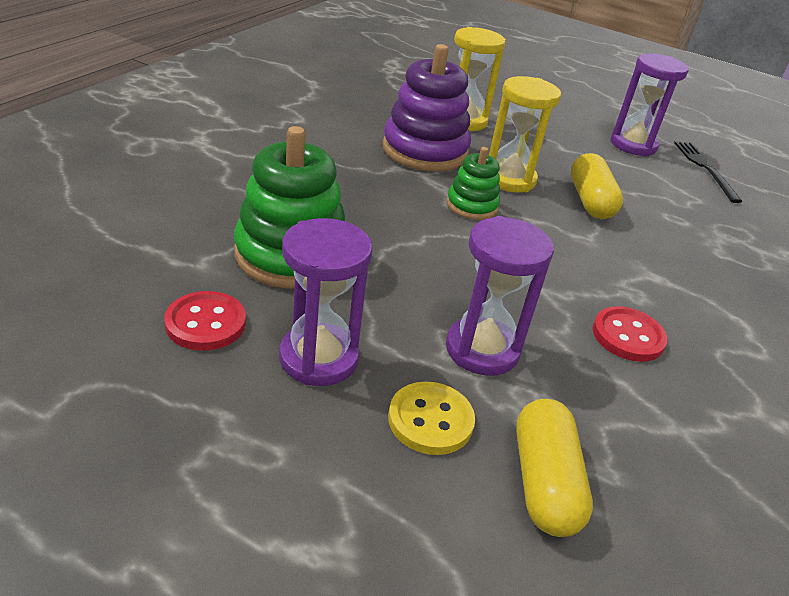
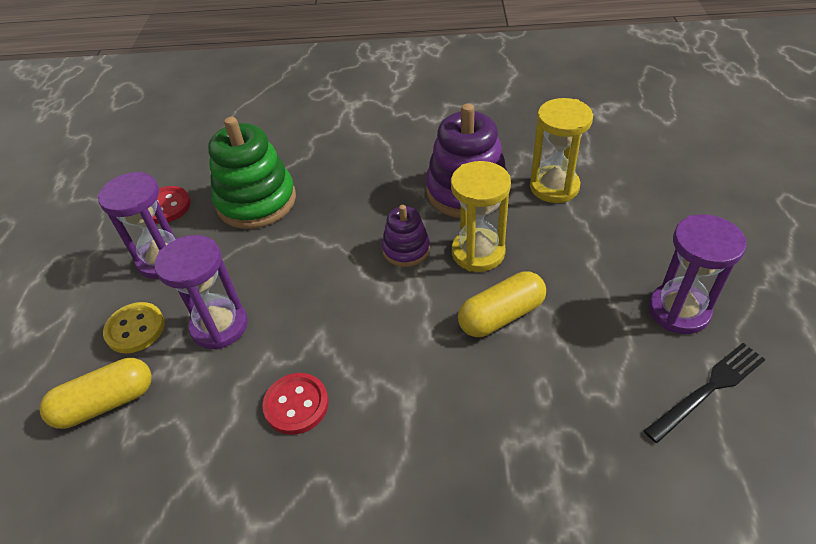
camera: 70 degrees right, 10 degrees up
(472, 206) = (406, 249): green stacking toy -> purple stacking toy

